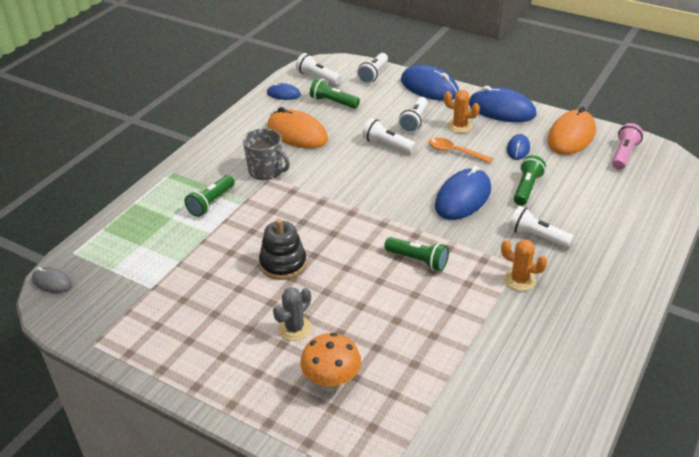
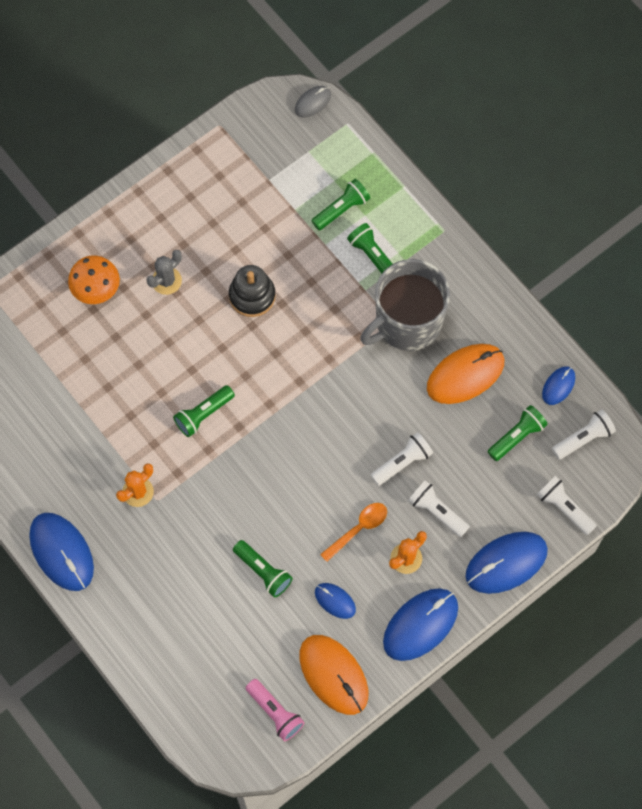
camera: 110 degrees right, 30 degrees up
(170, 232) = (341, 209): none -> green flashlight
(266, 170) = (407, 322): grey mug -> grey mug, size x1.69
(294, 328) = (166, 281): grey cactus -> grey cactus turned 75 degrees clockwise
(463, 198) = (276, 499): blue mouse -> blue mouse (61, 552)
(537, 236) = (187, 540): white flashlight -> none

